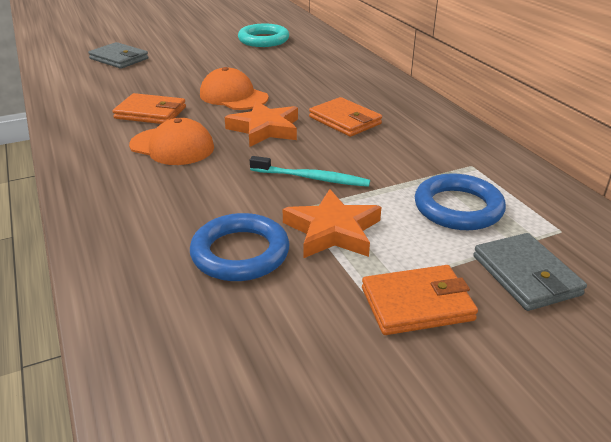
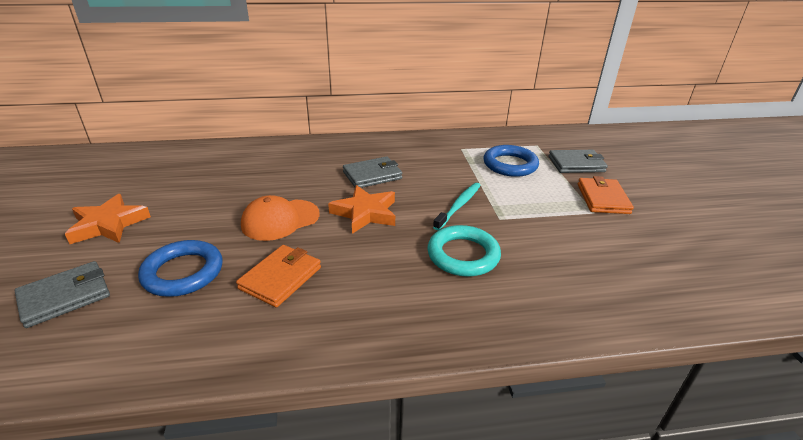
camera: 75 degrees left, 0 degrees up
(172, 146) = (372, 269): orange cap -> none
(240, 253) = (554, 251): blue ring -> blue ring (183, 272)
(263, 40) = (140, 181): turquoise ring -> turquoise ring (463, 255)
(332, 231) = (530, 210): orange star -> orange star (108, 224)
(345, 120) = (372, 175): orange wallet -> grey wallet

